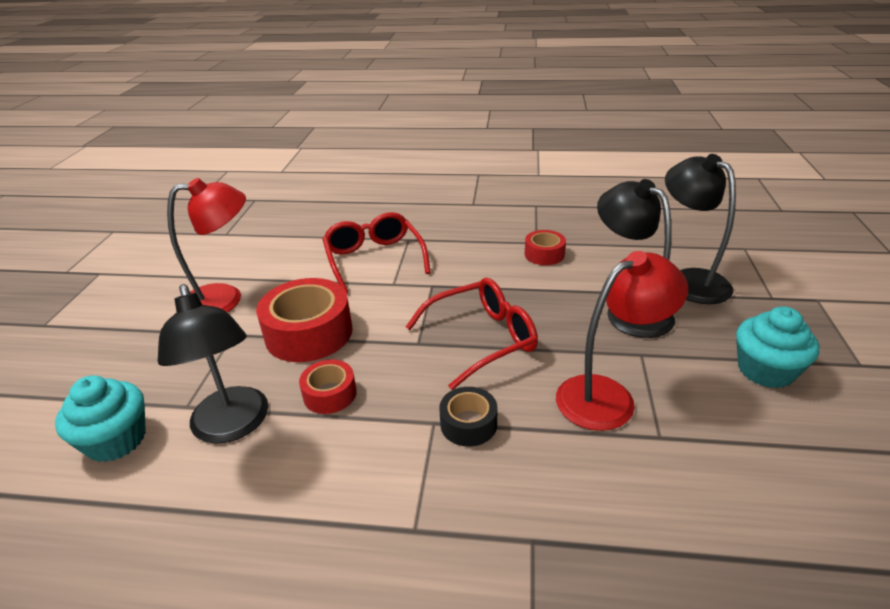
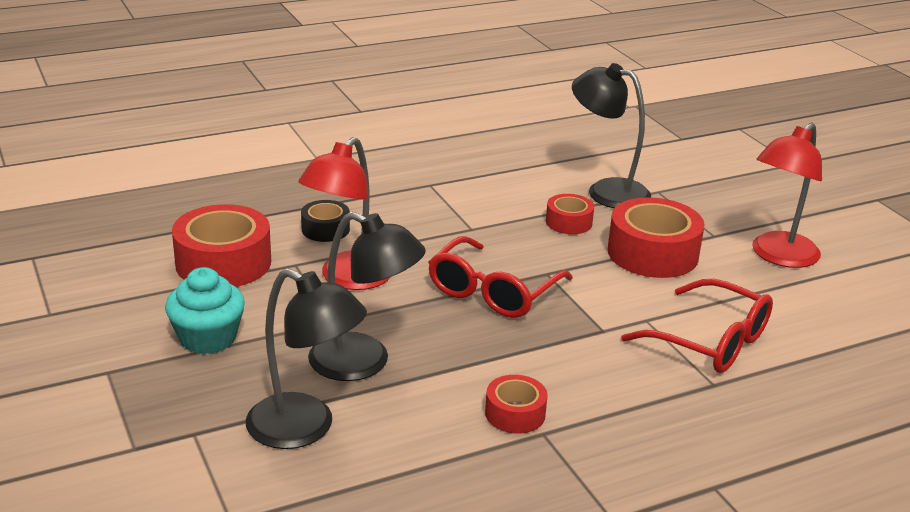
camera: 145 degrees right, 5 degrees down
(116, 440) = (667, 168): turquoise cupcake -> none
(468, 424) = (445, 234): black tape -> black tape (325, 229)
(750, 469) = (223, 263): none -> red tape

